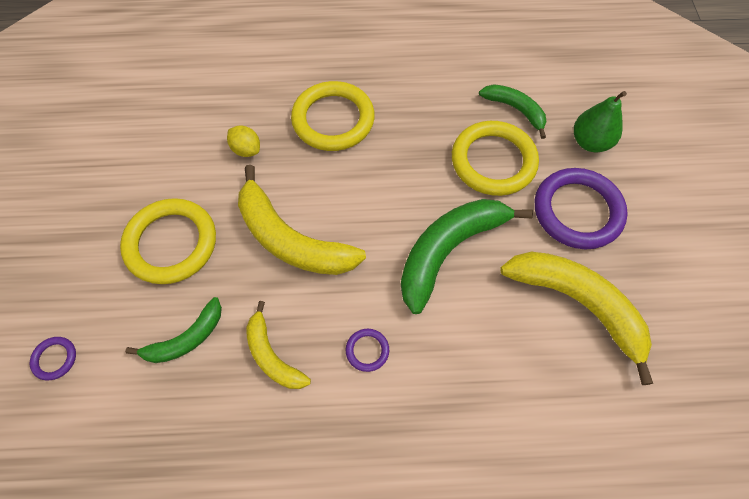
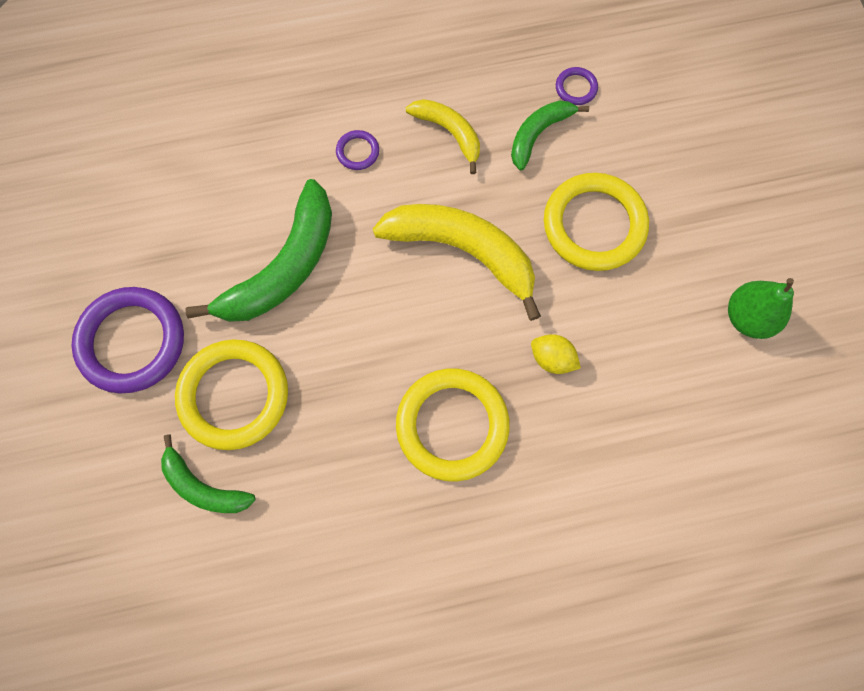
camera: 170 degrees right, 10 degrees up
(55, 359) = (655, 98): purple ring -> purple ring (576, 88)
(578, 304) = (142, 231): yellow banana -> none
(590, 142) = (104, 448): green pear -> green pear (747, 317)

